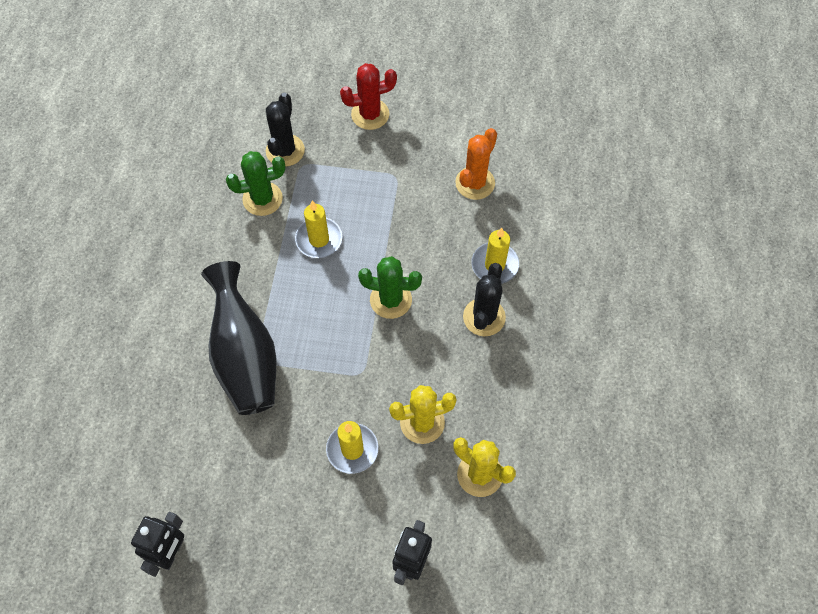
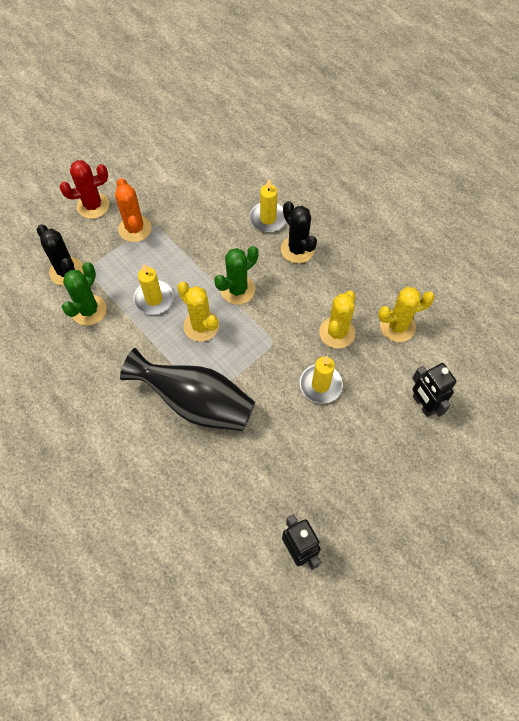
camera: 50 degrees left, 0 degrees up
(325, 299) = (201, 326): none -> yellow cactus
(370, 114) = (93, 206): red cactus -> red cactus turned 45 degrees clockwise
(475, 183) = (202, 188): orange cactus -> orange cactus (135, 228)

